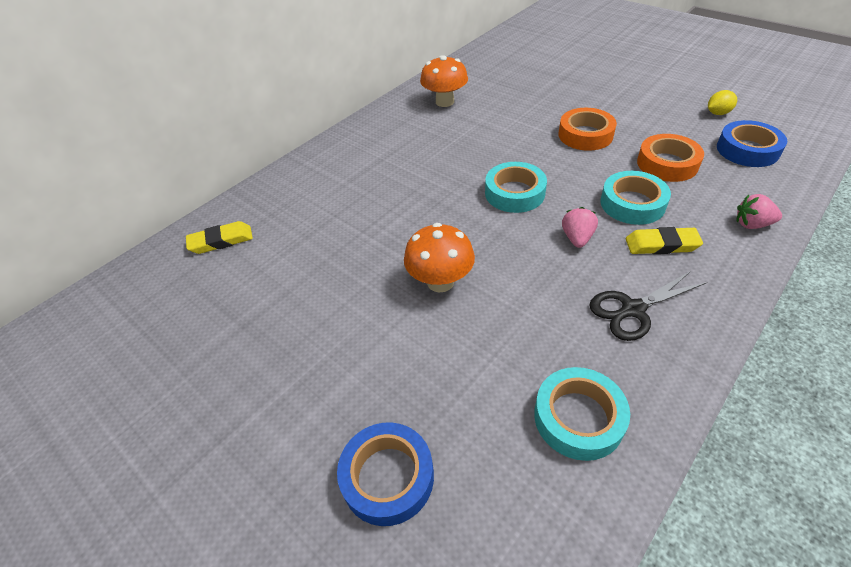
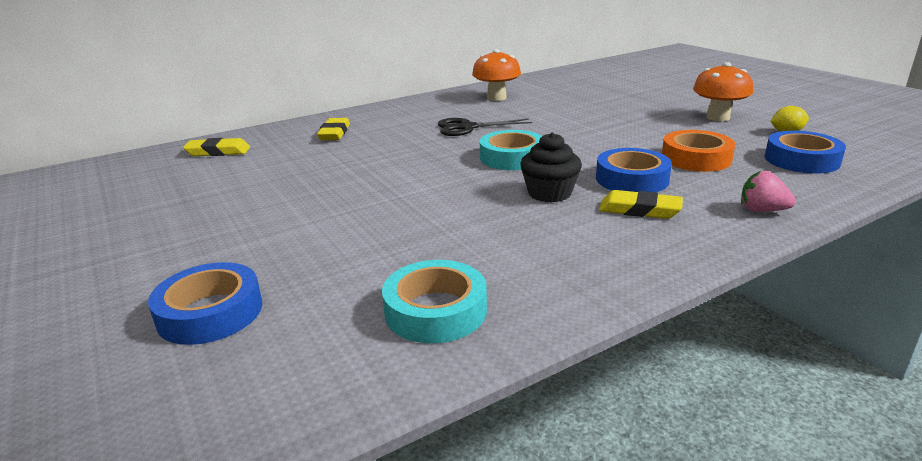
camera: 15 degrees right, 20 degrees down
(322, 187) = (334, 133): none -> yellow eraser
(440, 282) = (384, 201): orange mushroom -> orange mushroom (718, 117)
(577, 238) = (549, 193): pink strawberry -> black cupcake
(585, 135) = (621, 131): orange tape -> none
(632, 203) = (632, 179): turquoise tape -> blue tape
(632, 310) = (565, 248): black scissors -> black scissors (467, 128)

